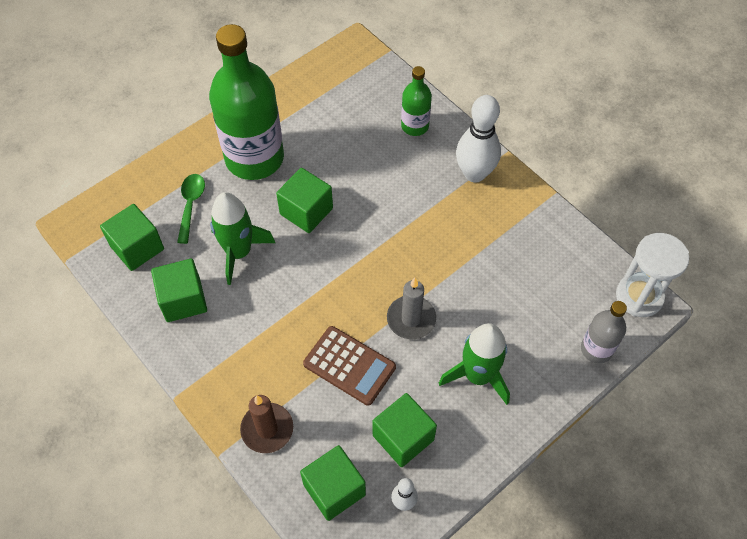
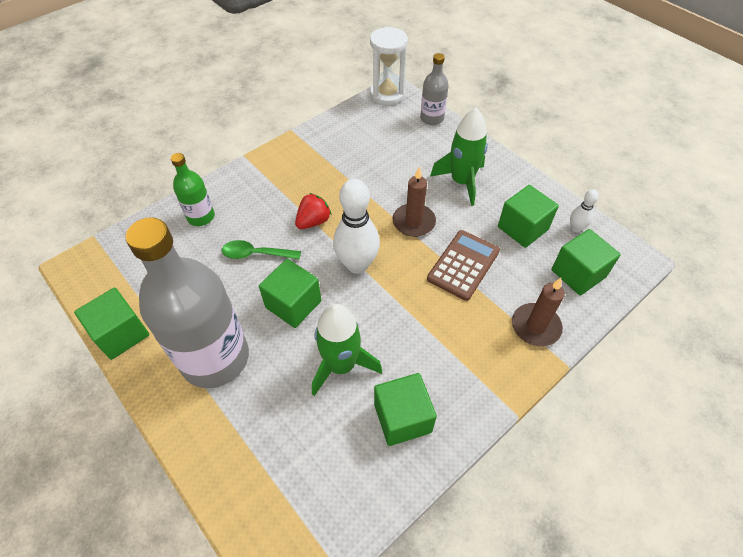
camera: 90 degrees left, 5 degrees down
(137, 248) = (331, 482): green cube -> green cube (121, 334)
(191, 205) = (273, 423): green spoon -> green spoon (255, 254)
(254, 158) = (215, 358): green bottle -> grey bottle
(410, 222) = (313, 221): none -> red strawberry
(411, 319) = (413, 222): grey candle -> brown candle
(474, 173) = (265, 176): white bowling pin -> white bowling pin (357, 265)

